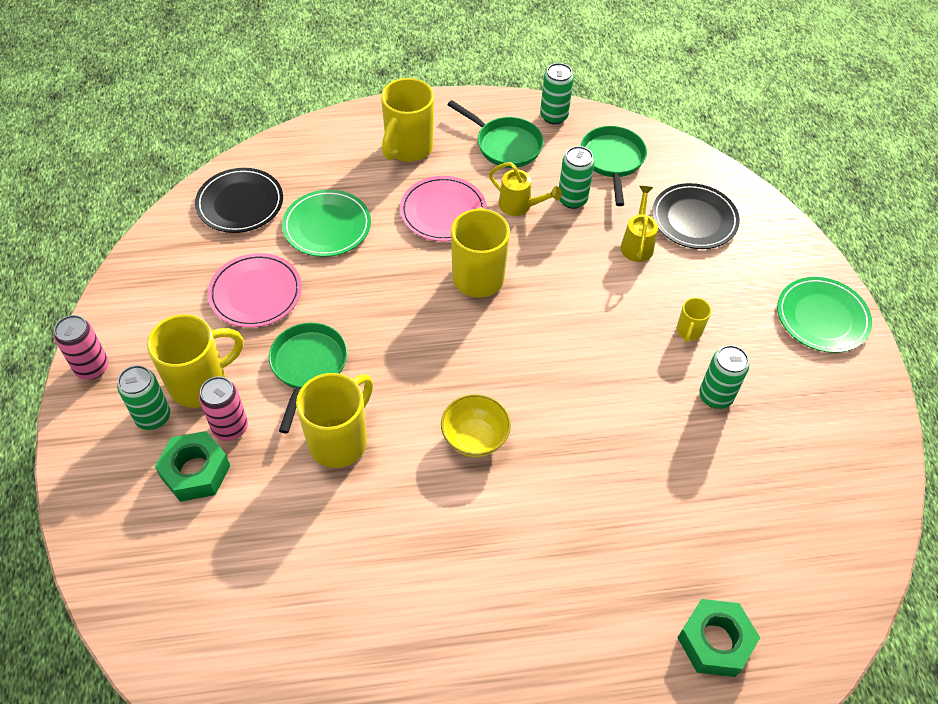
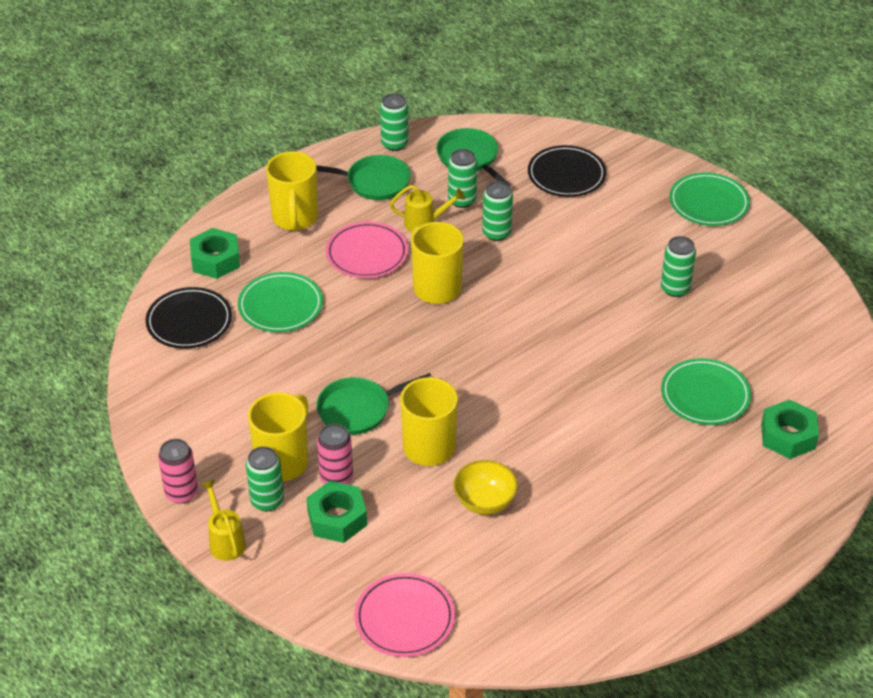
camera: 30 degrees left, 10 degrees down
(255, 293) = (267, 379): pink plate -> pink plate (404, 618)
(308, 366) = (358, 409): green pan -> green pan turned 90 degrees counterclockwise
(310, 156) = (215, 260): none -> green nut
(475, 438) = (528, 396): yellow bowl -> yellow bowl (485, 501)
(579, 248) = (496, 233): none -> green can
(637, 244) = (538, 211): yellow watering can -> yellow watering can (225, 541)
(657, 538) = (705, 395): none -> green plate
(688, 332) = (623, 254): yellow mug -> none

